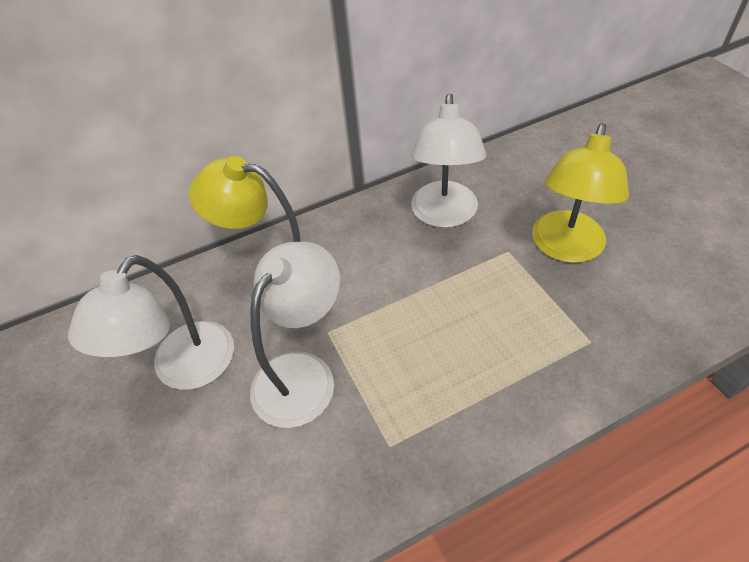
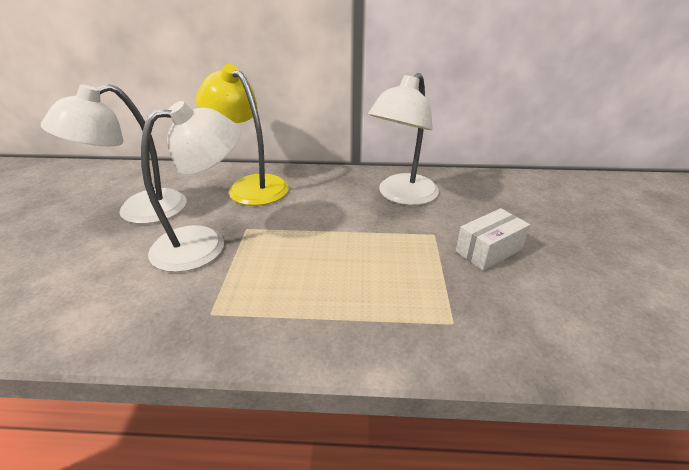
camera: 25 degrees right, 15 degrees down
(565, 248) = (488, 250): yellow lamp -> white box

